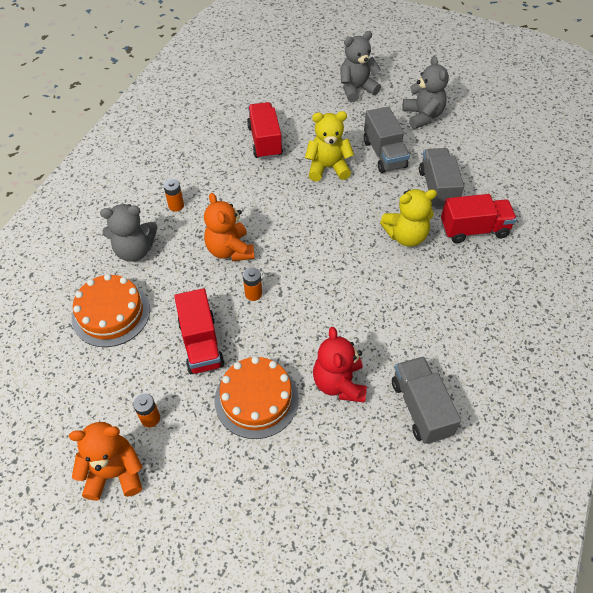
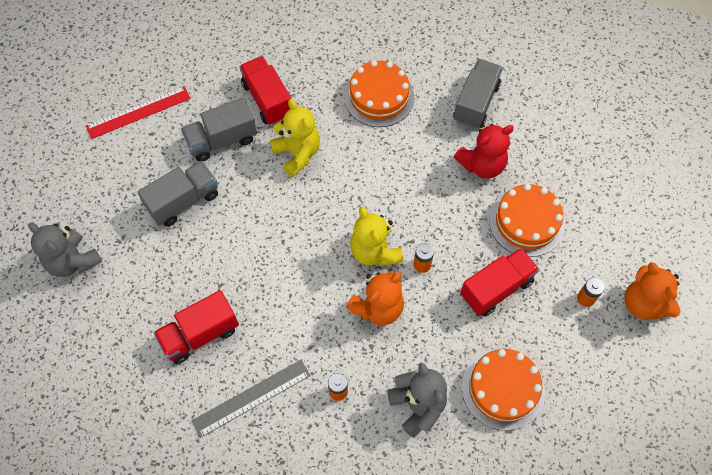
camera: 110 degrees left, 10 degrees up
(201, 157) = (251, 397): none -> grey ruler
(327, 168) = (224, 251): yellow teddy bear -> yellow teddy bear (374, 251)
(420, 408) = (476, 103): grey truck -> grey truck turned 150 degrees clockwise
(422, 116) = (107, 178): grey teddy bear -> none
(454, 318) = (379, 97): none -> orange cake
(483, 144) = (138, 112): none -> red ruler

